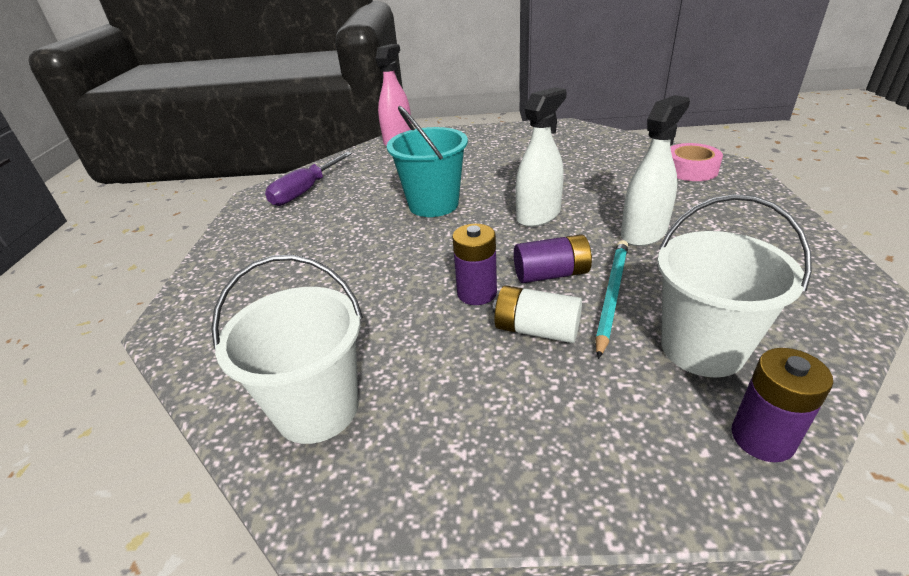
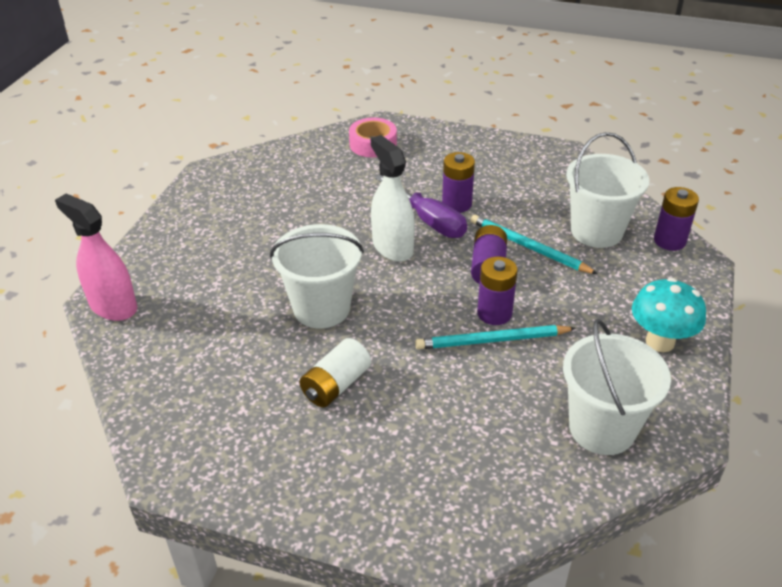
camera: 75 degrees left, 5 degrees up
(306, 191) = (197, 415): purple screwdriver -> purple screwdriver (428, 220)
(433, 204) = (321, 308): turquoise bucket -> white bucket
(433, 300) = (492, 340): none -> turquoise pencil
(498, 451) = (660, 342): none -> turquoise mushroom
(536, 330) = (553, 294): white battery -> white battery (336, 385)
(643, 233) = (457, 204): white spray bottle -> purple battery

